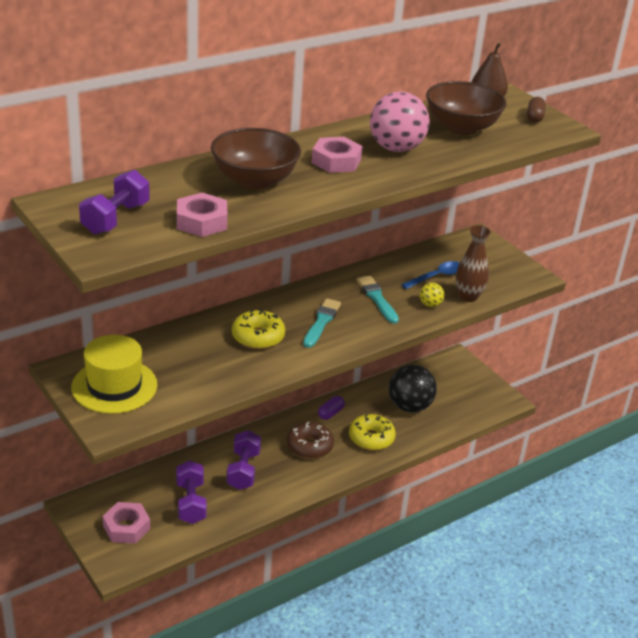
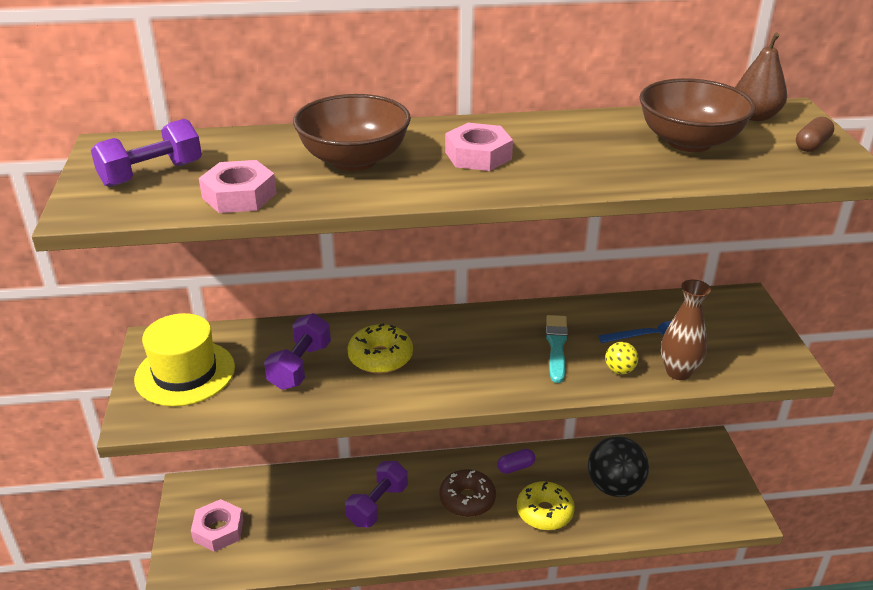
camera: 30 degrees right, 0 degrees up
(191, 502) = (299, 524): purple dumbbell -> purple dumbbell (300, 366)
(321, 322) = (467, 358): turquoise brush -> none
(396, 148) = (572, 153): pink ball -> none

